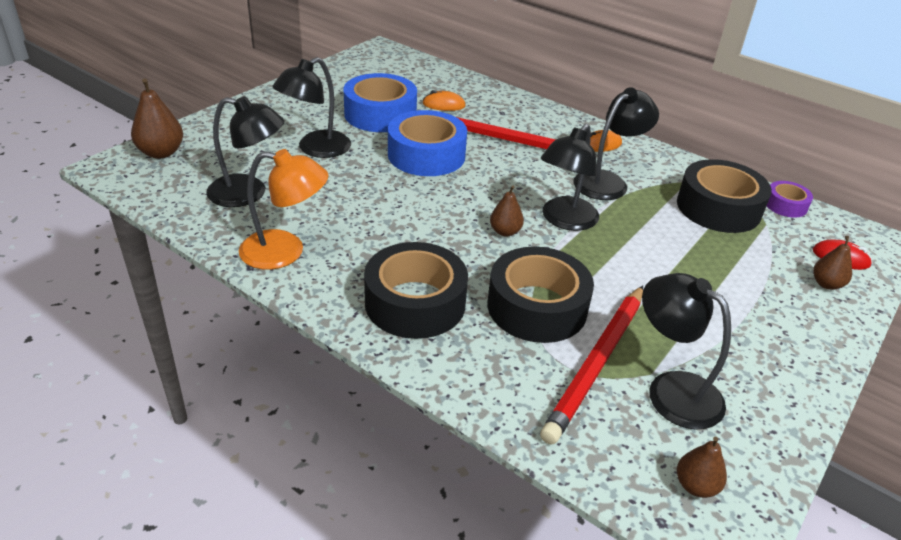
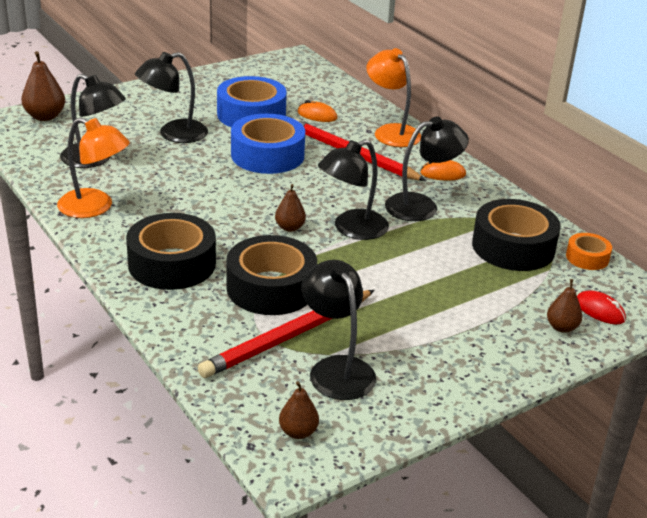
camera: 20 degrees right, 5 degrees down
(523, 110) = (391, 132): none -> orange lamp
(785, 205) = (587, 257): purple tape -> orange tape

